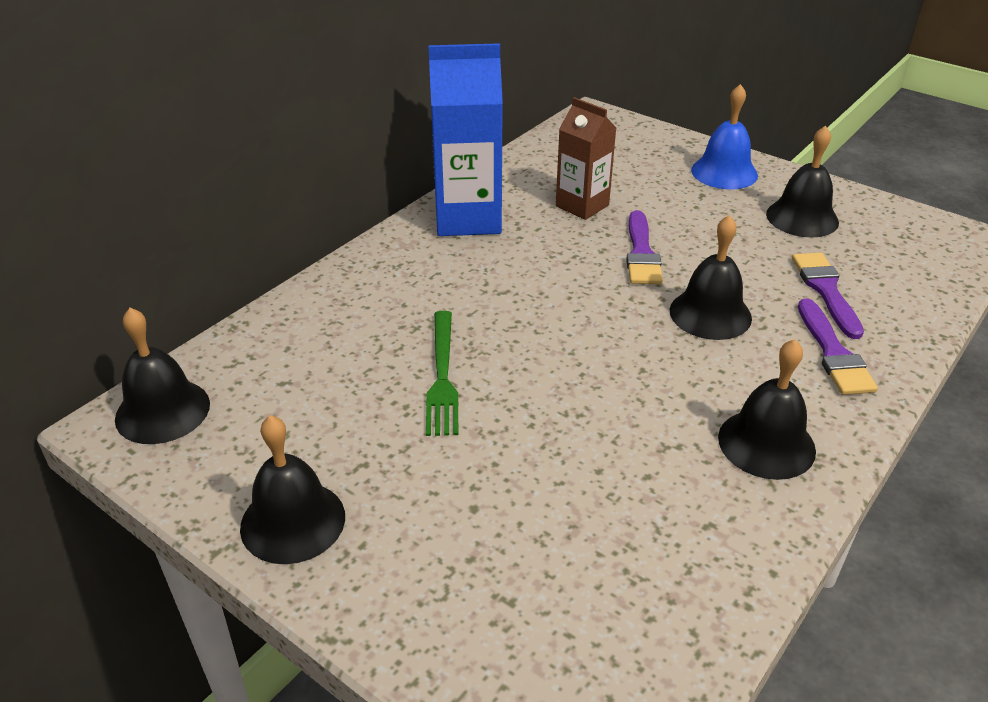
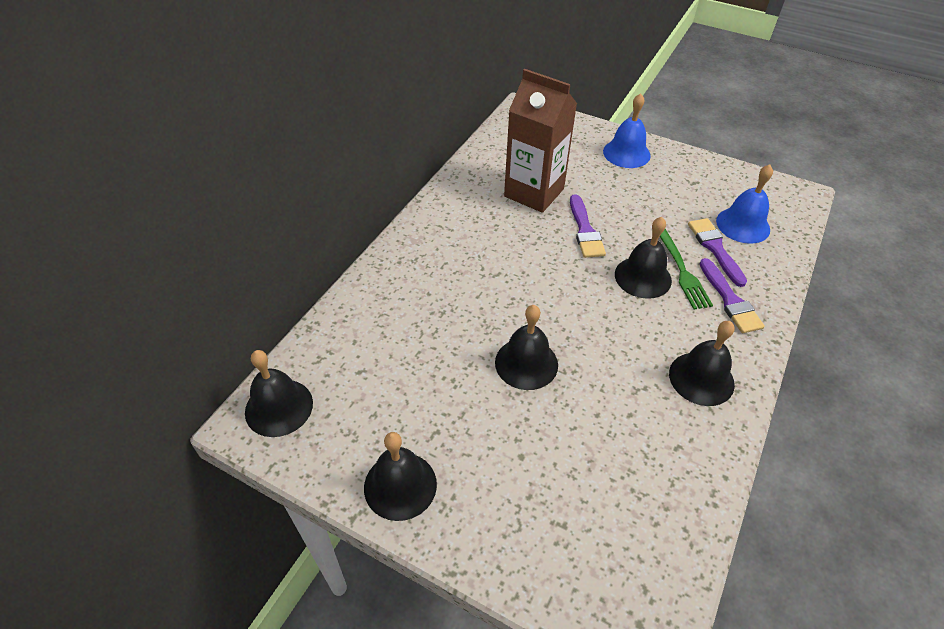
camera: 10 degrees left, 10 degrees up
(442, 376) = (472, 352): green fork -> green fork (680, 268)
(468, 218) = (455, 212): blue carton -> none
(582, 206) = (534, 192): brown carton -> brown carton, size x1.59
(802, 218) = (687, 188): black bell -> black bell (526, 363)
(874, 267) = (743, 225): none -> blue bell

